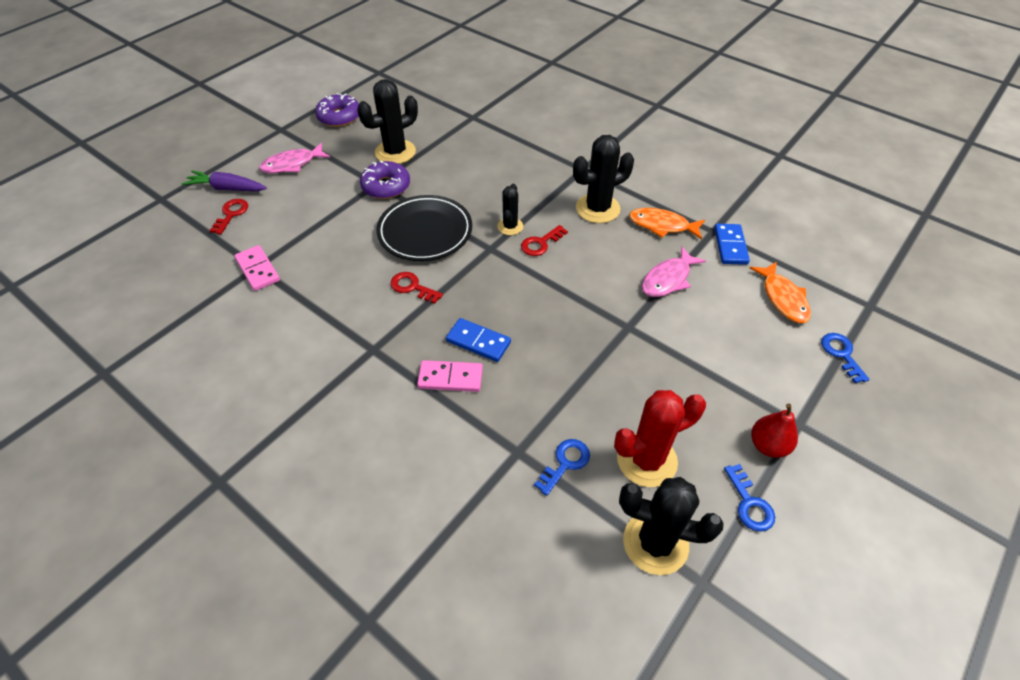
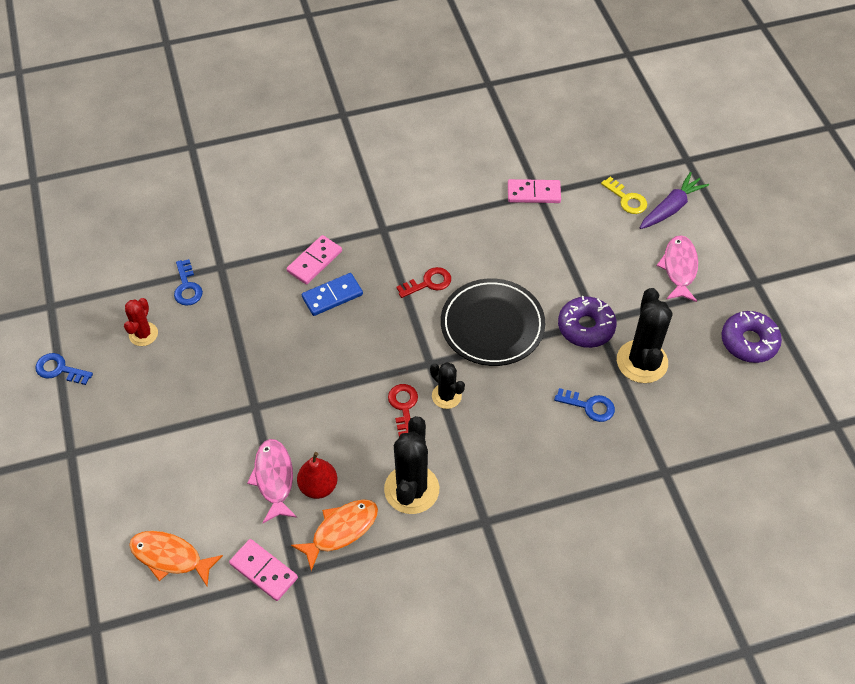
camera: 125 degrees right, 5 degrees up
(231, 214) = (627, 199): red key -> yellow key
(646, 460) = (143, 334): red cactus -> red cactus, size x0.57
(655, 543) = (93, 299): black cactus -> none
(730, 246) = (263, 571): blue domino -> pink domino
(768, 445) = (78, 417): red pear -> red pear (318, 486)
(841, 354) = (83, 547): blue key -> blue key (589, 406)

